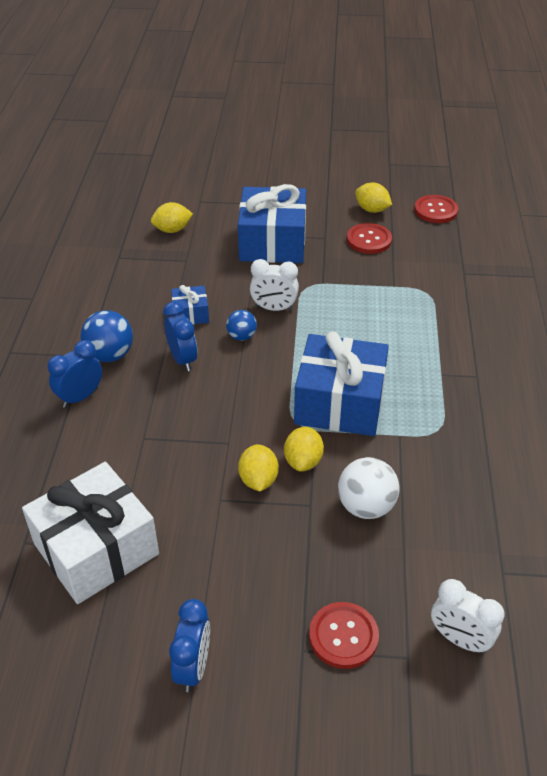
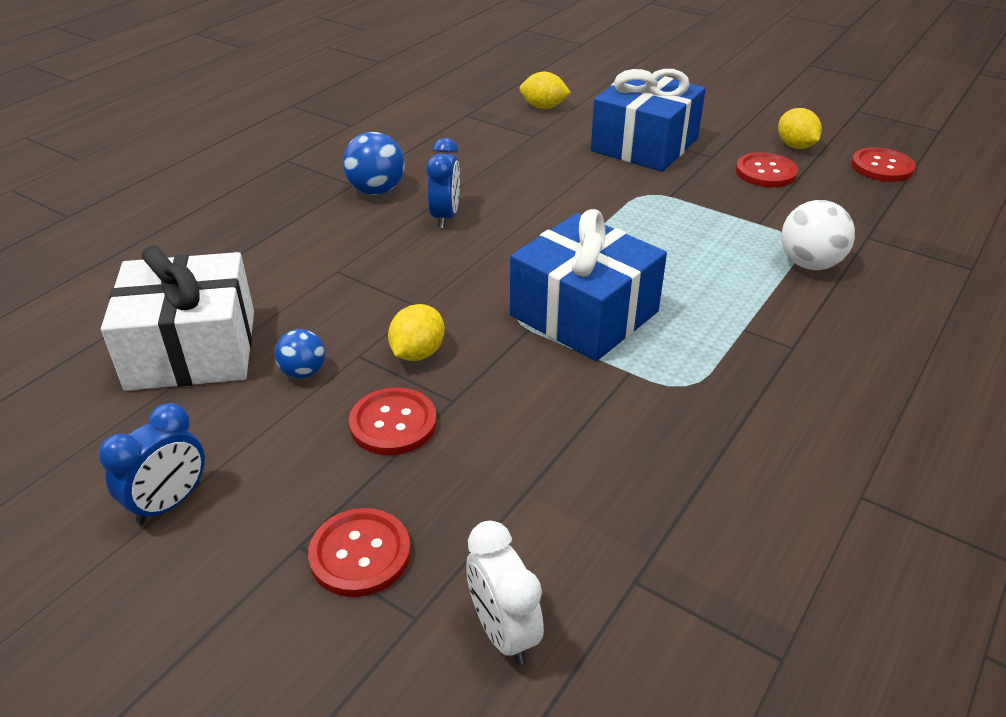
camera: 30 degrees right, 5 degrees down
(80, 397) = (312, 216): blue clock -> none
(190, 314) = (492, 181): blue gift -> none
(241, 336) = (529, 216): blue ball -> blue ball (303, 372)
(274, 308) = (590, 202): white clock -> none
(287, 539) = (393, 423): none -> red button
(303, 461) = (486, 354): yellow lemon -> none
(366, 506) = (518, 429): white ball -> white ball (809, 264)

